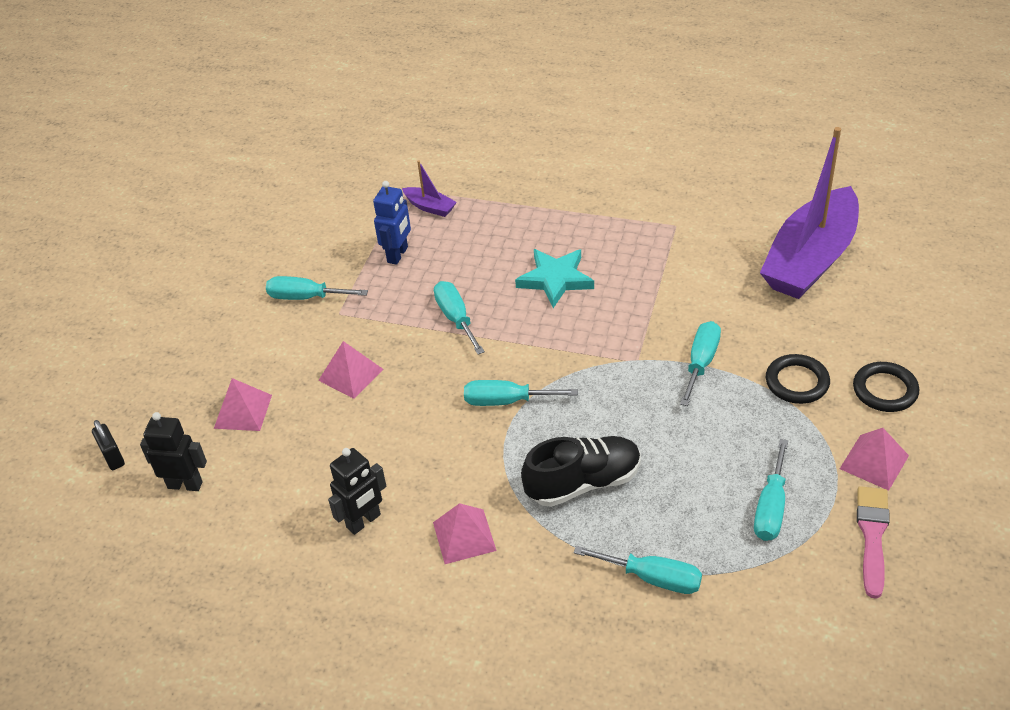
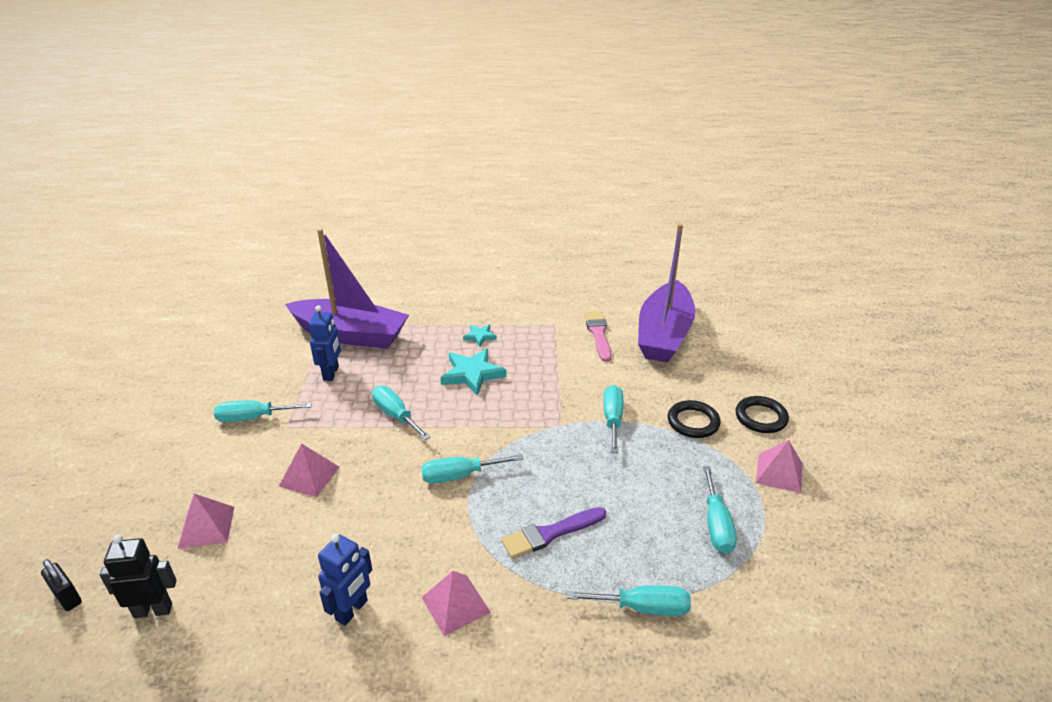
camera: 20 degrees left, 10 degrees down
(364, 521) = (352, 610): black robot -> blue robot
(430, 207) = (350, 335): purple boat -> purple boat, size x2.48
(579, 230) = (480, 336): none -> turquoise star
(583, 483) = (550, 533): black shoe -> purple brush
(872, 536) = (806, 532): pink brush -> pink brush (598, 334)

